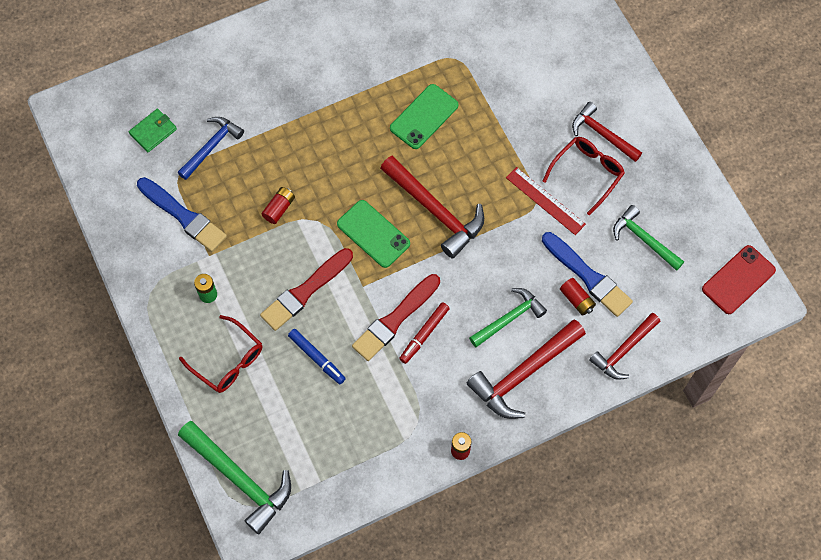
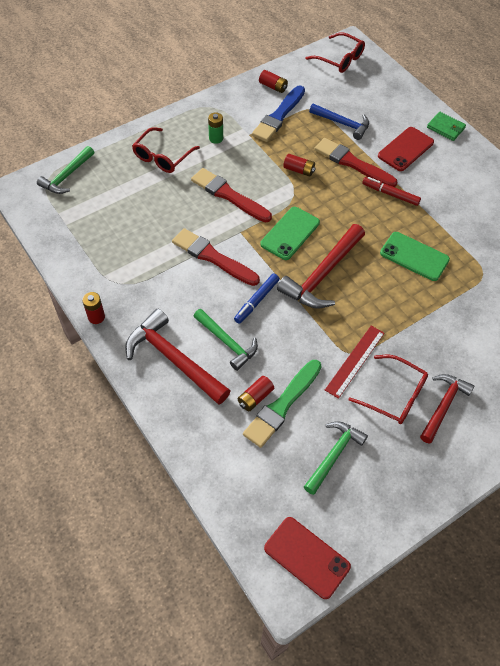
camera: 80 degrees right, 10 degrees down
(93, 126) = (340, 59): none -> red glasses
(128, 214) = (273, 87): none -> red battery
(153, 131) = (345, 90): green wallet -> green wallet (445, 128)
(240, 479) = (66, 176): green hammer -> green hammer, size x0.64
(267, 88) = (405, 149): none -> red phone
(278, 149) = (352, 163): none -> red brush
(317, 358) = (171, 209): blue marker -> blue marker (256, 301)
(424, 334) = (202, 279): red marker -> red marker (390, 194)
(588, 276) = (282, 405): blue brush -> green brush
(623, 350) = (207, 444): red hammer -> none

